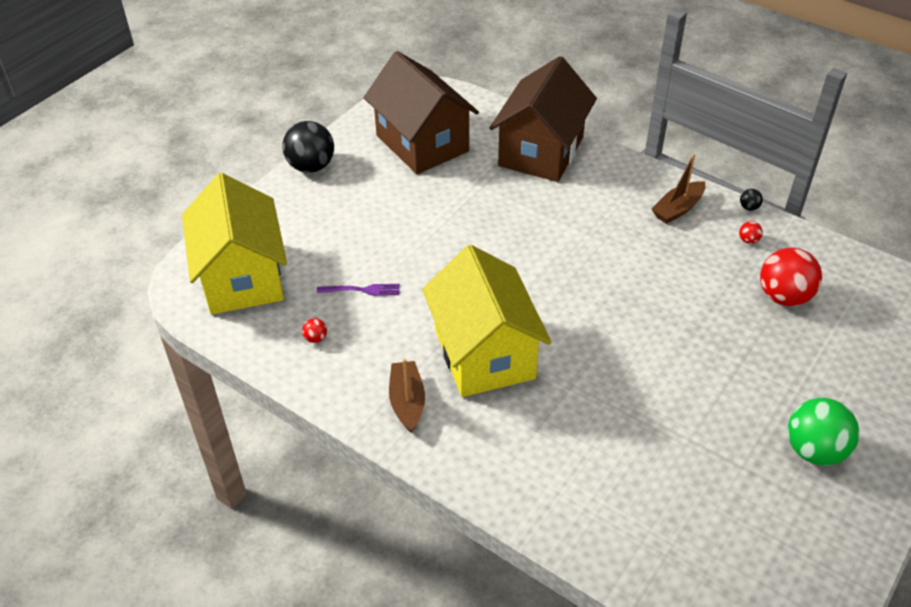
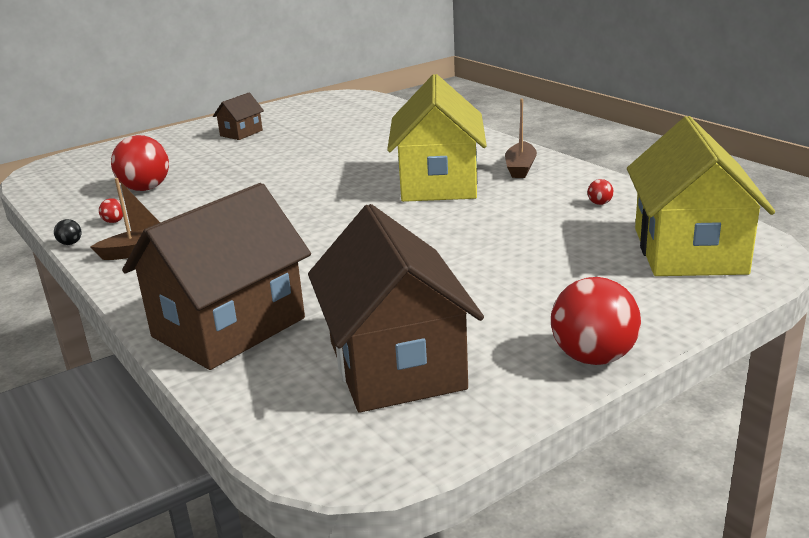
camera: 160 degrees left, 20 degrees down
(311, 166) = (593, 357): black ball -> red ball
(362, 290) = (543, 228): purple fork -> none
(814, 450) = (241, 133): green ball -> brown house

